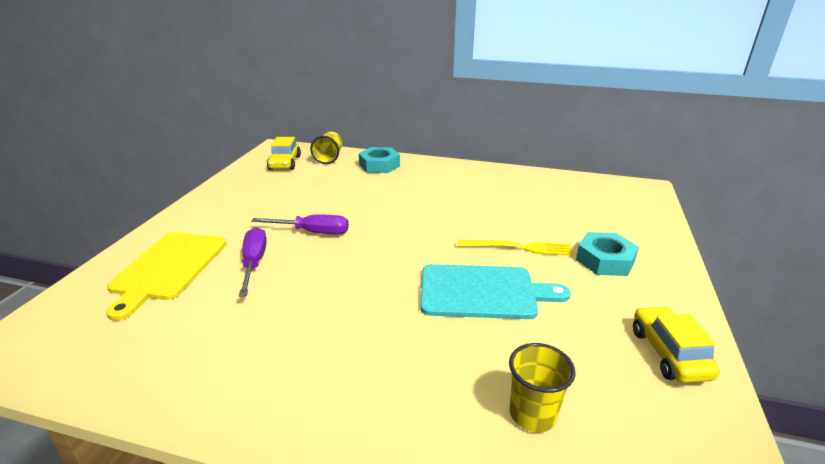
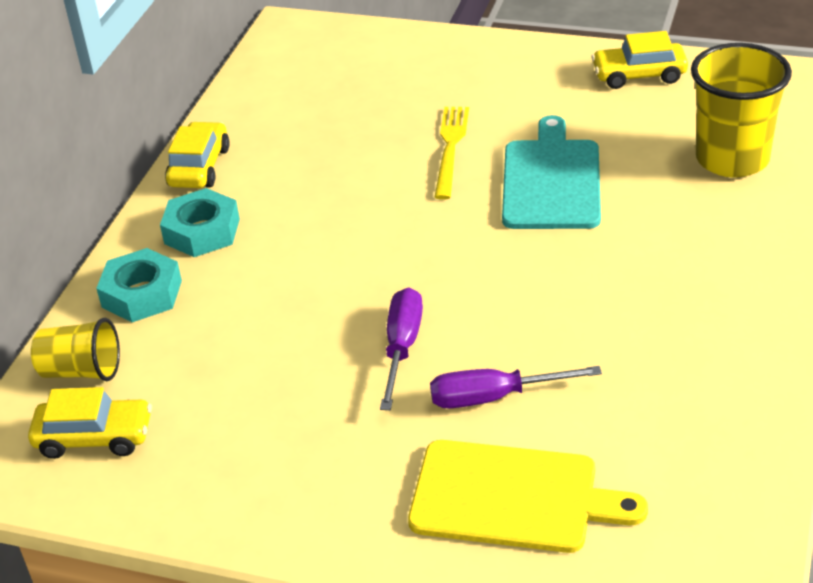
camera: 85 degrees left, 10 degrees up
(485, 171) = (199, 167): none -> yellow car
(532, 414) = (732, 159): yellow cup -> yellow cup, size x1.69
(605, 260) = (479, 87): turquoise nut -> turquoise nut (202, 231)

